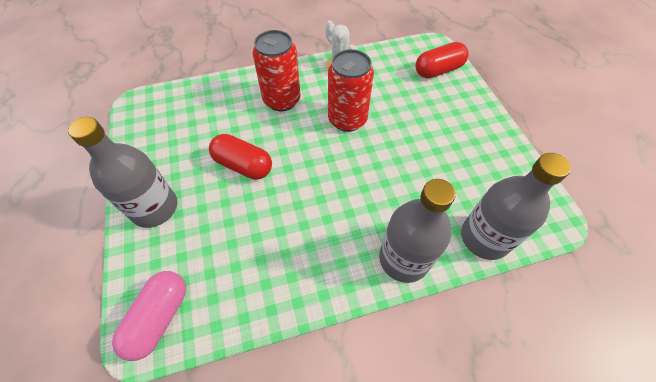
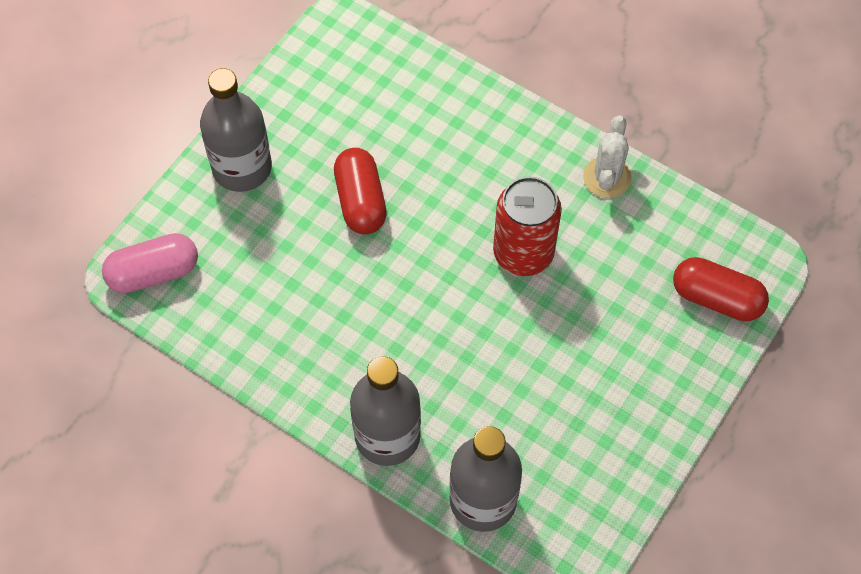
camera: 50 degrees right, 5 degrees up
(282, 100) = (486, 161): red can -> none

